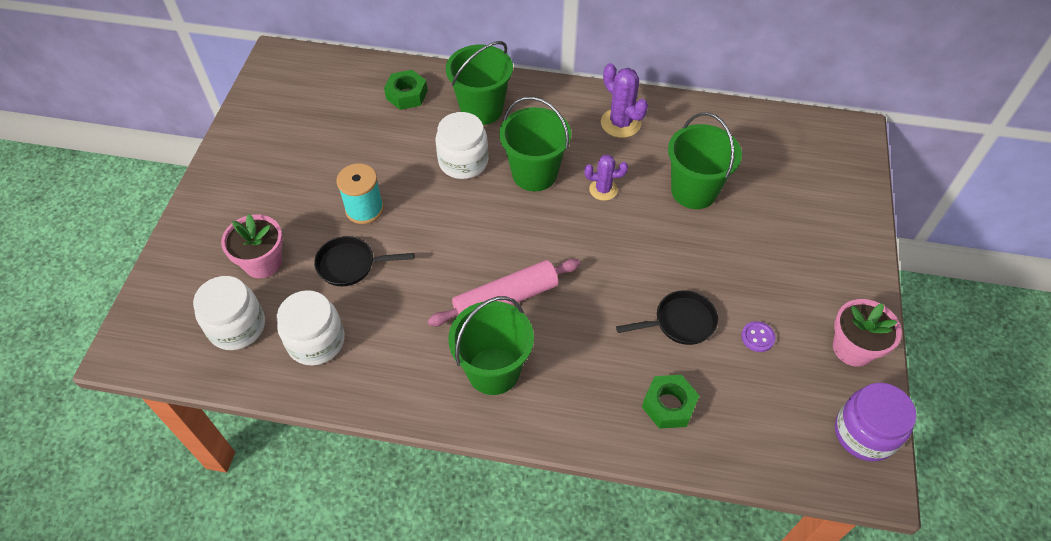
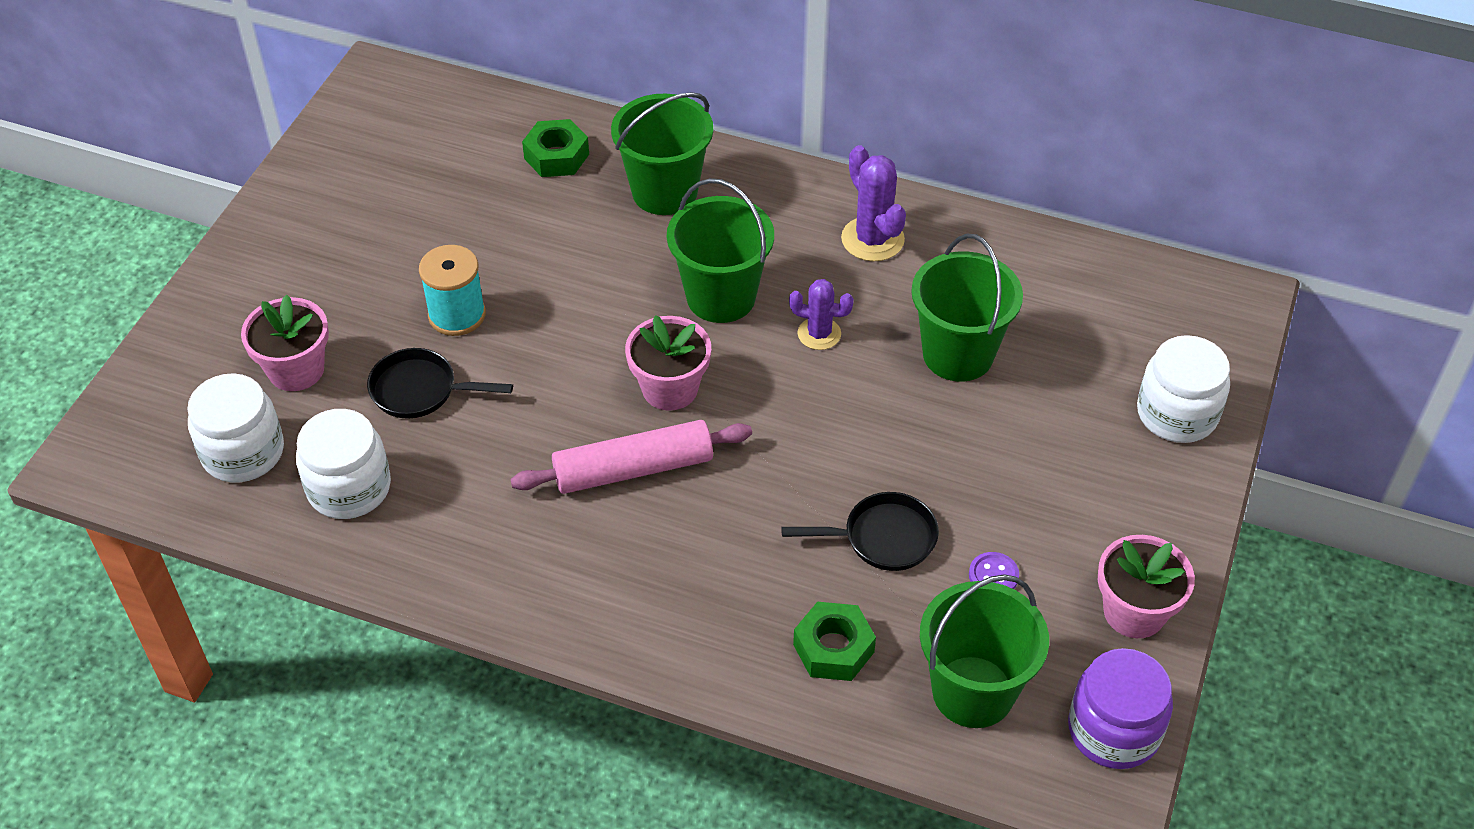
camera: 10 degrees right, 5 degrees down
(463, 162) = (618, 265): white jar -> white jar (1177, 414)
(493, 371) = (591, 564): green bucket -> green bucket (973, 692)
(516, 240) = (670, 389): none -> pink flower pot

